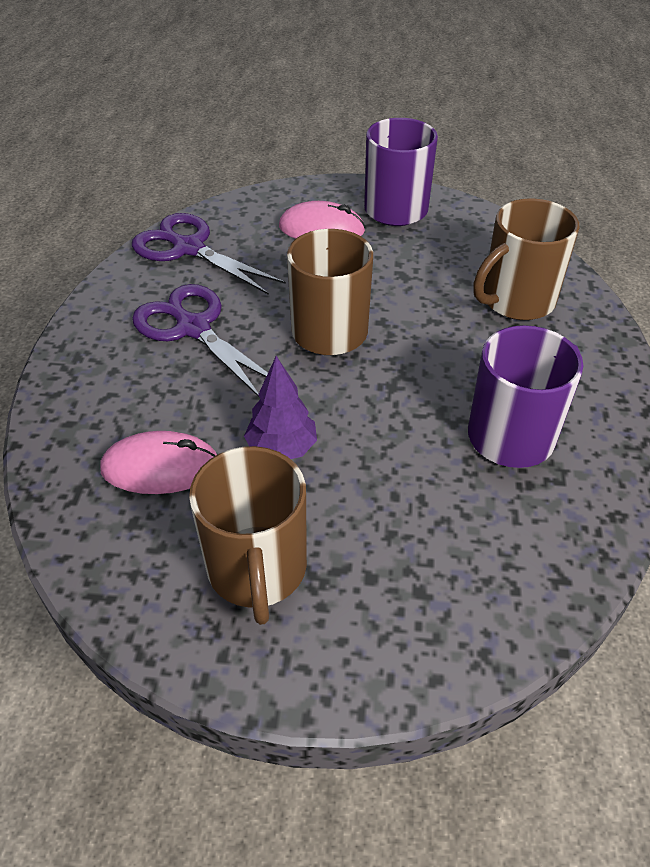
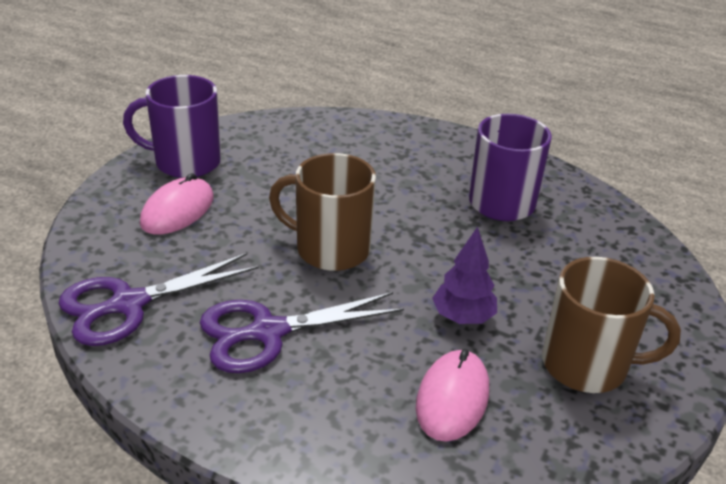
camera: 70 degrees left, 10 degrees down
(516, 300) = (359, 149): brown mug -> none

